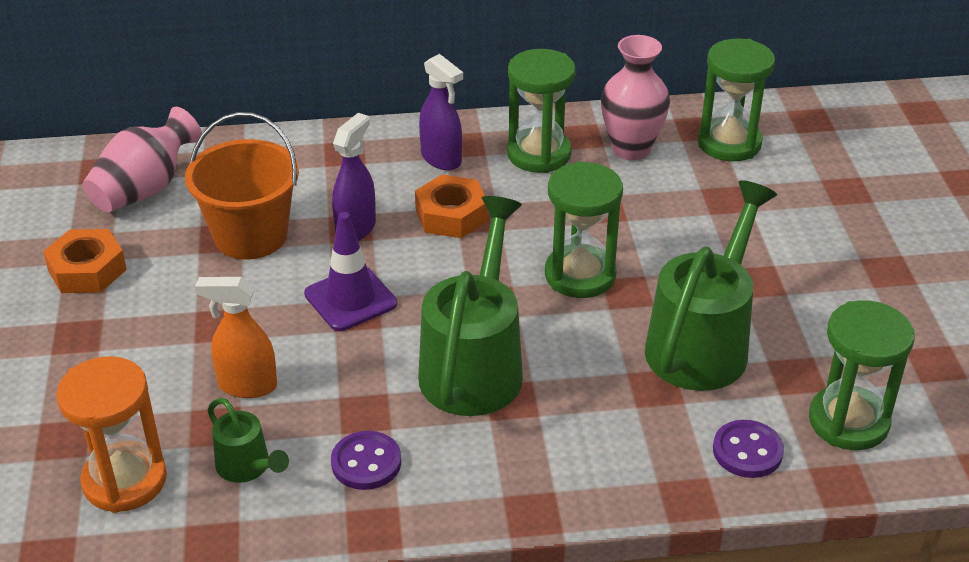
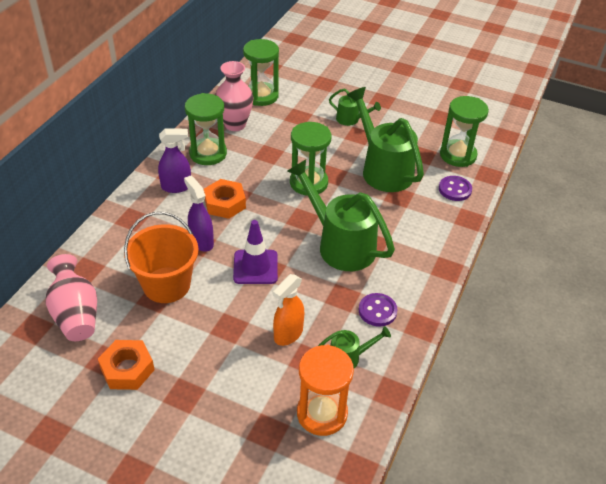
camera: 60 degrees left, 5 degrees up
(788, 256) = (351, 119): none -> green watering can

